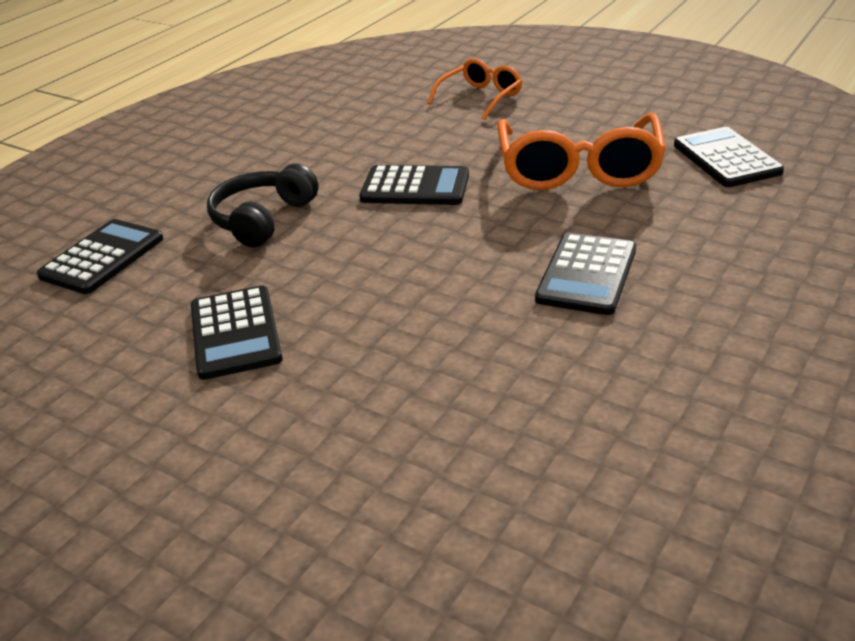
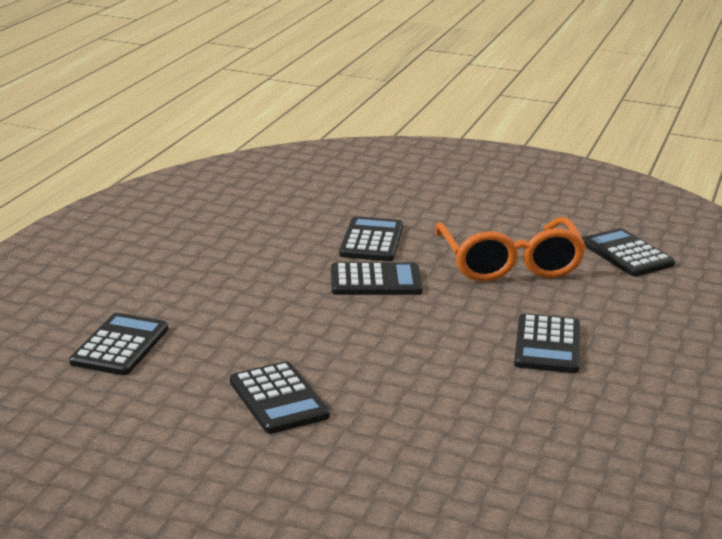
camera: 15 degrees left, 10 degrees down
(263, 219) = (252, 310): black headphones -> none
(432, 139) = (371, 240): none -> black calculator
(481, 97) = (399, 203): orange glasses -> none

